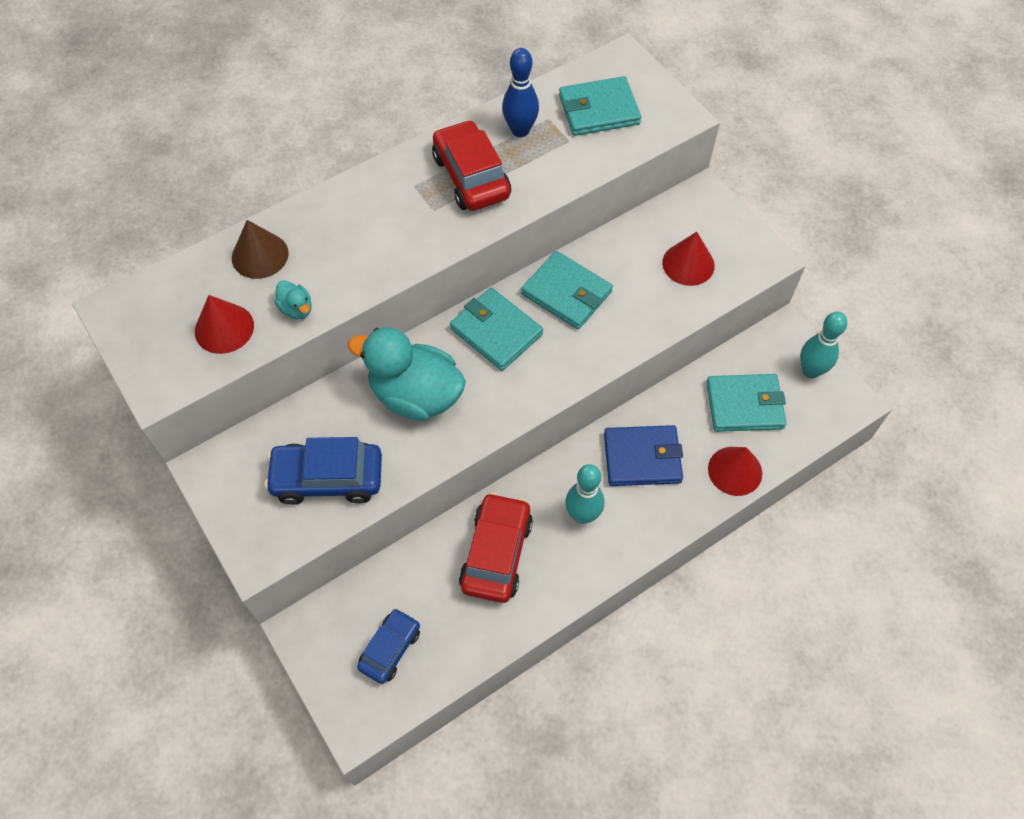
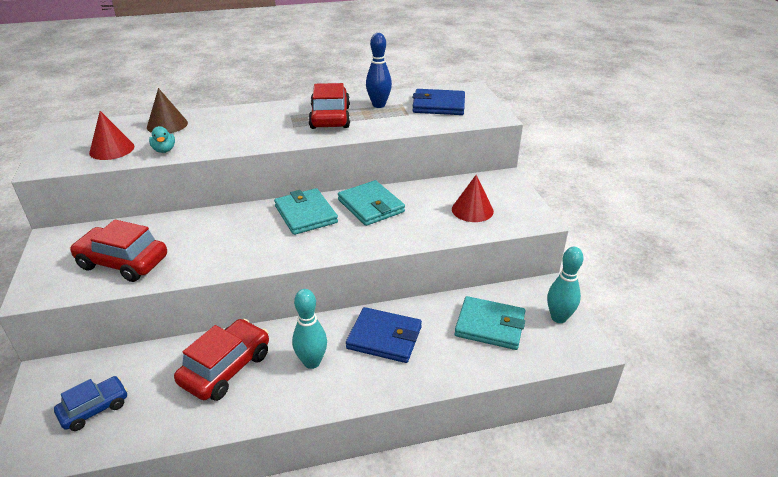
camera: 20 degrees right, 25 degrees down
(327, 478) = (123, 262): blue car -> red car
(415, 395) = (222, 234): turquoise duck -> none
(599, 110) = (438, 105): turquoise wallet -> blue wallet
(735, 471) = (459, 368): red cone -> none

